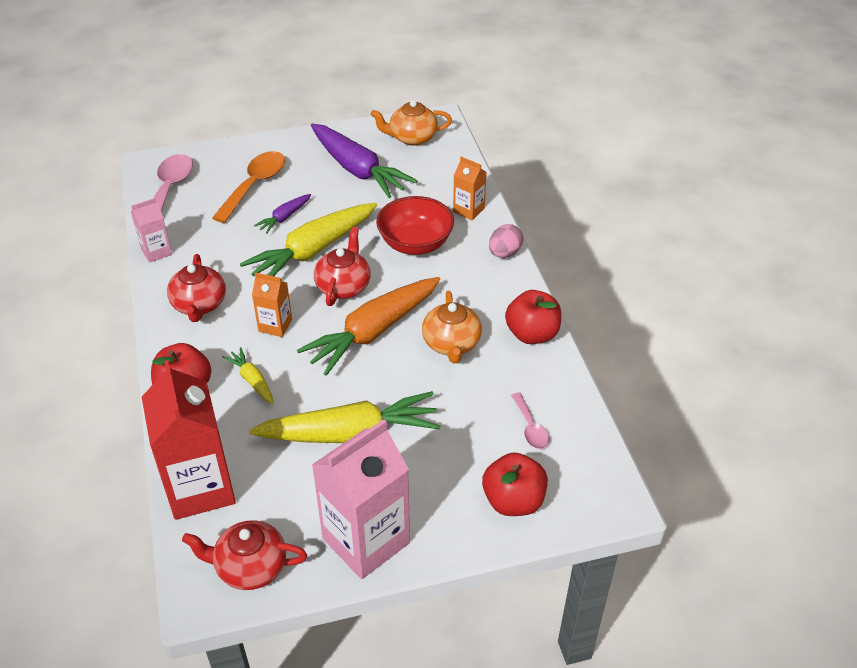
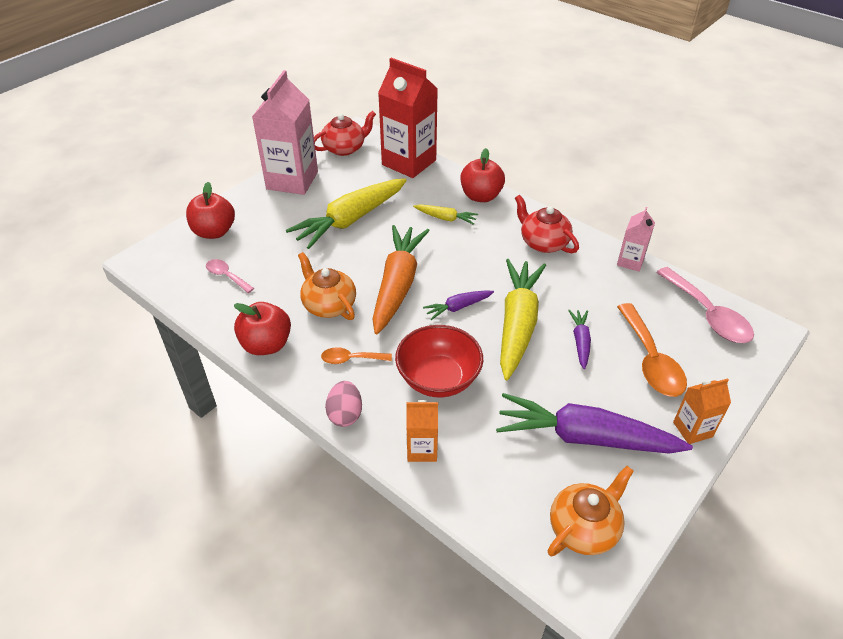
camera: 145 degrees right, 0 degrees up
(275, 325) = (473, 255): orange carton -> orange carton (692, 429)
(343, 286) = (458, 307): red teapot -> purple carrot
(469, 288) = (351, 359): none -> orange spoon

